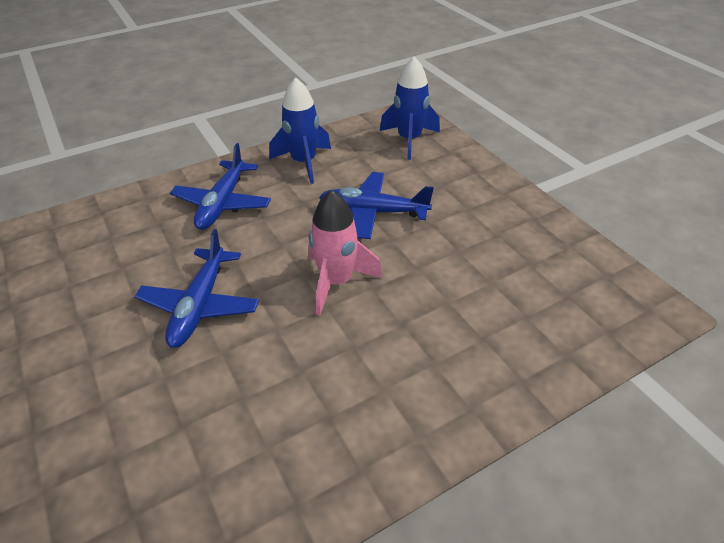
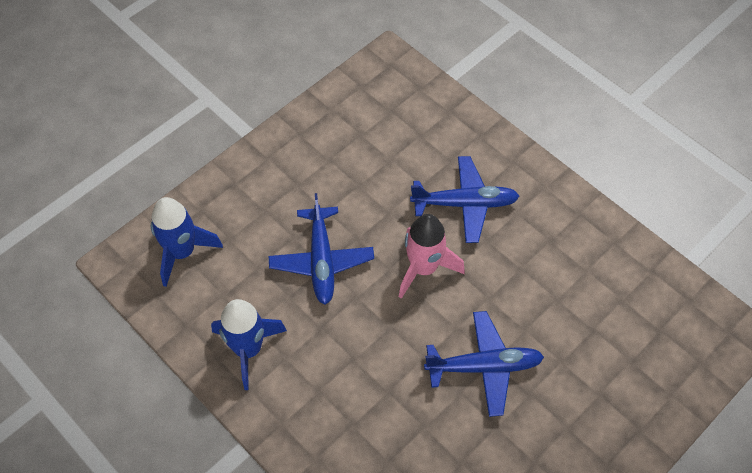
camera: 105 degrees left, 15 degrees up
(222, 203) = (341, 407): blue plane -> blue plane (465, 204)

